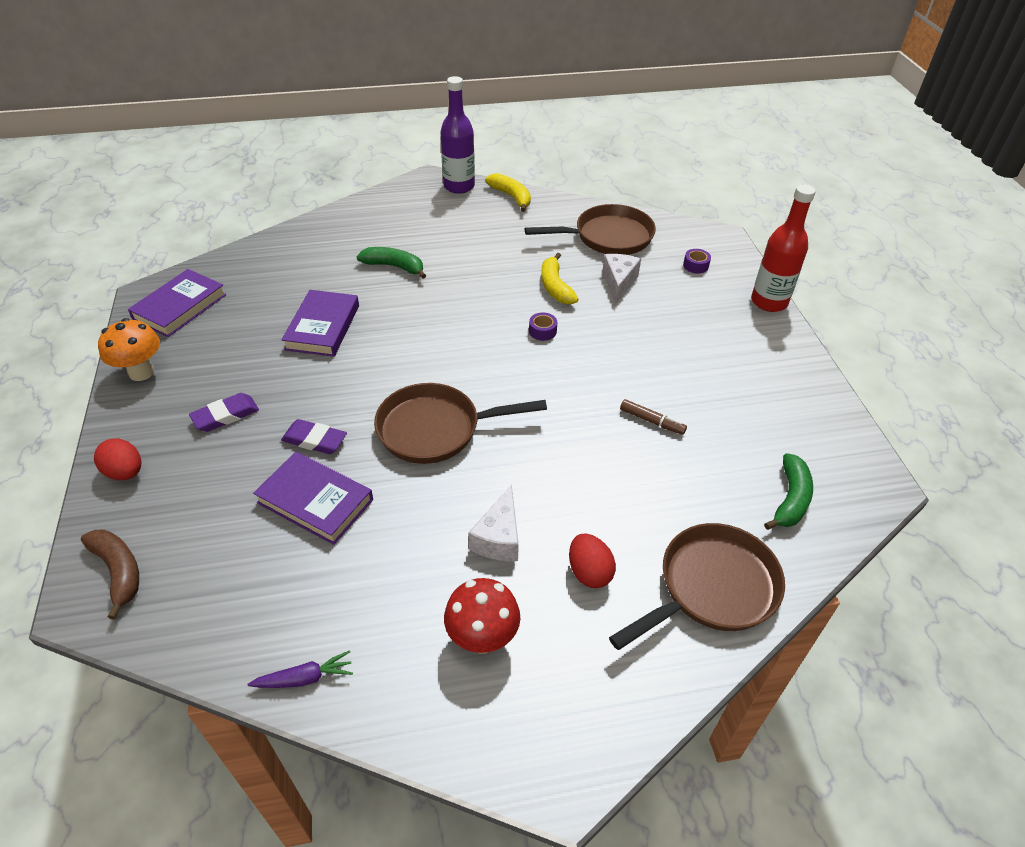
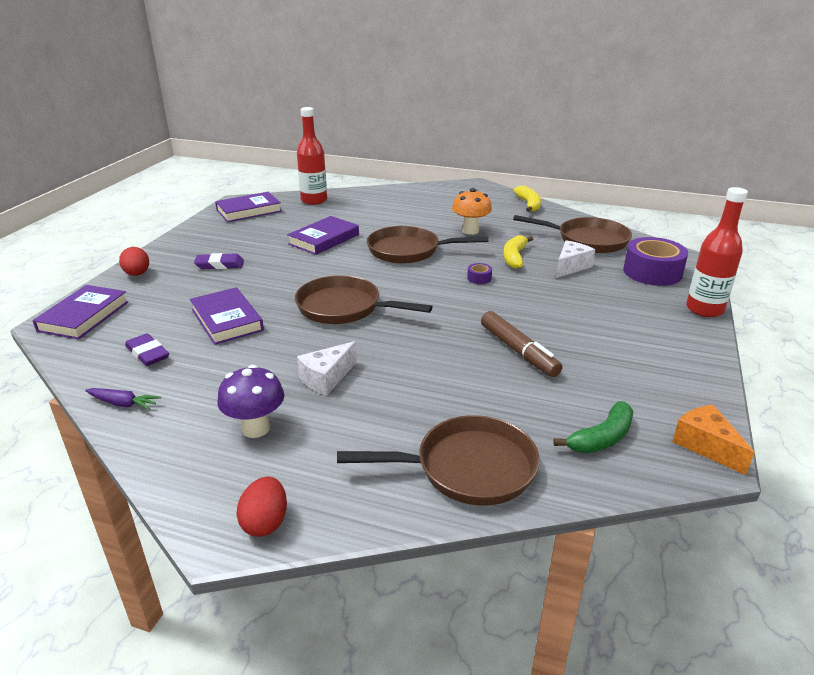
camera: 30 degrees right, 15 degrees down
(119, 571) = (84, 316): brown banana -> purple book
(141, 372) = (195, 233): orange mushroom -> orange mushroom (470, 231)
(253, 262) = (314, 200): none -> red bottle
(314, 440) = (259, 291): purple eraser -> purple eraser (147, 353)
(394, 266) = (403, 221): green banana -> none
(437, 314) = (408, 251): none -> brown pan
(459, 186) = (493, 192): purple bottle -> none
(482, 638) = (256, 428): red mushroom -> purple mushroom
(589, 572) = (374, 421): red egg -> red egg (265, 522)
(652, 421) = (518, 351): brown marker -> brown marker, size x1.72
(695, 265) = (652, 272): purple tape -> purple tape, size x2.37
(868, 471) = (705, 446): none -> orange cheese

